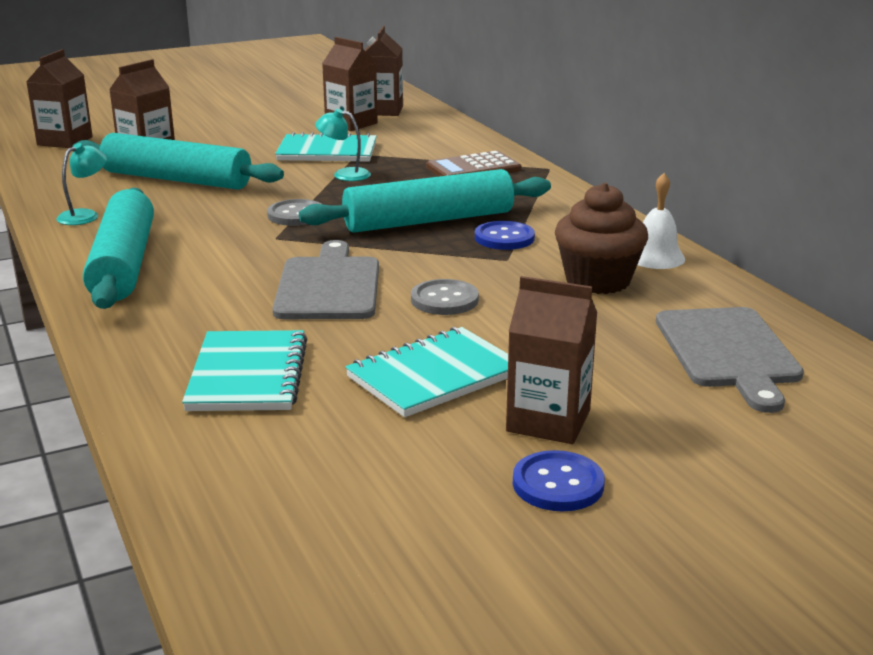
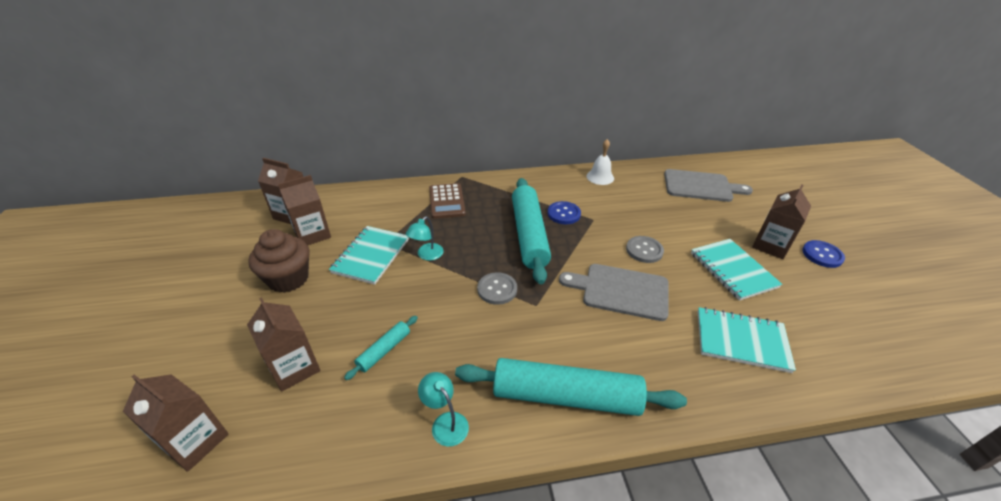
camera: 75 degrees left, 15 degrees up
(176, 179) = (384, 350): turquoise rolling pin -> turquoise rolling pin, size x0.46
(598, 280) = (625, 199): brown cupcake -> brown cupcake (288, 279)

